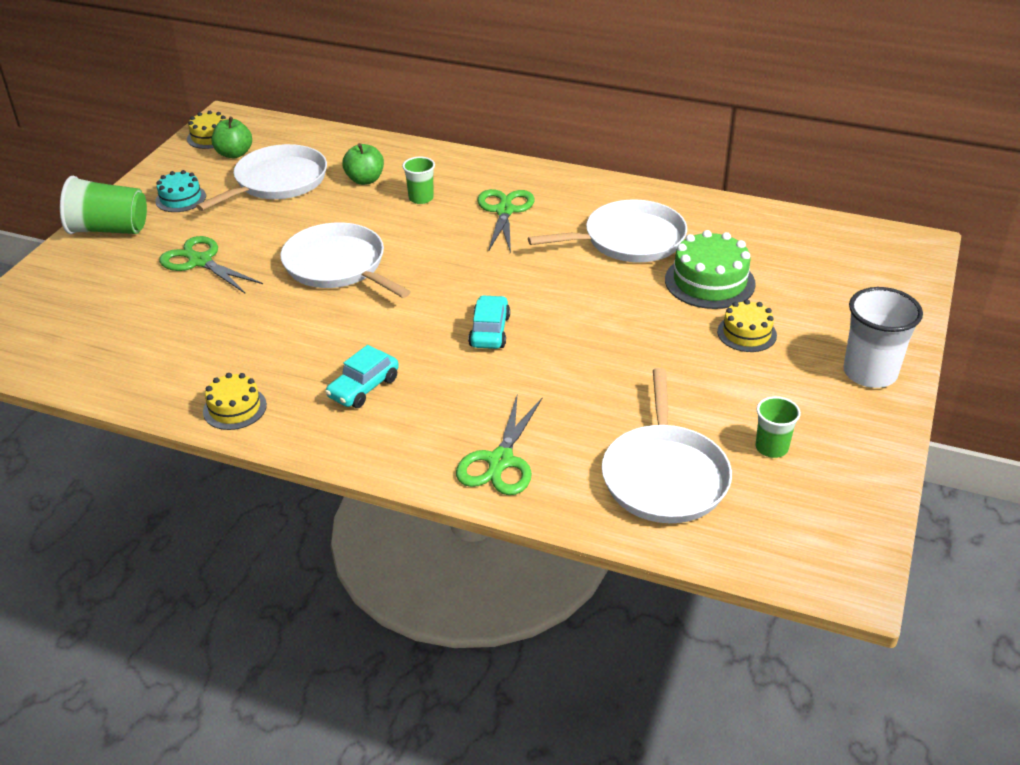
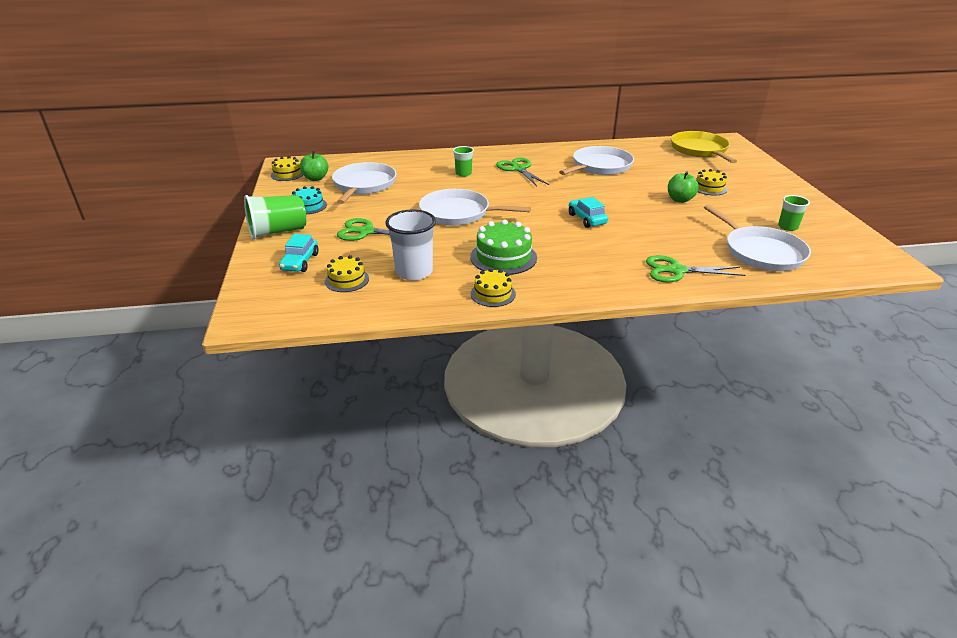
camera: 30 degrees left, 5 degrees down
(106, 328) = (347, 280): none -> yellow cake
(363, 388) = (555, 262): turquoise car -> turquoise car (300, 262)
(365, 180) = (418, 173): green apple -> green apple (680, 199)
(500, 461) = (676, 271): green scissors -> green scissors turned 105 degrees clockwise
(709, 282) = (662, 173): green cake -> green cake (503, 257)
(835, 253) = (700, 150): none -> yellow pan
(869, 373) = (782, 188): white cup -> white cup (414, 272)

